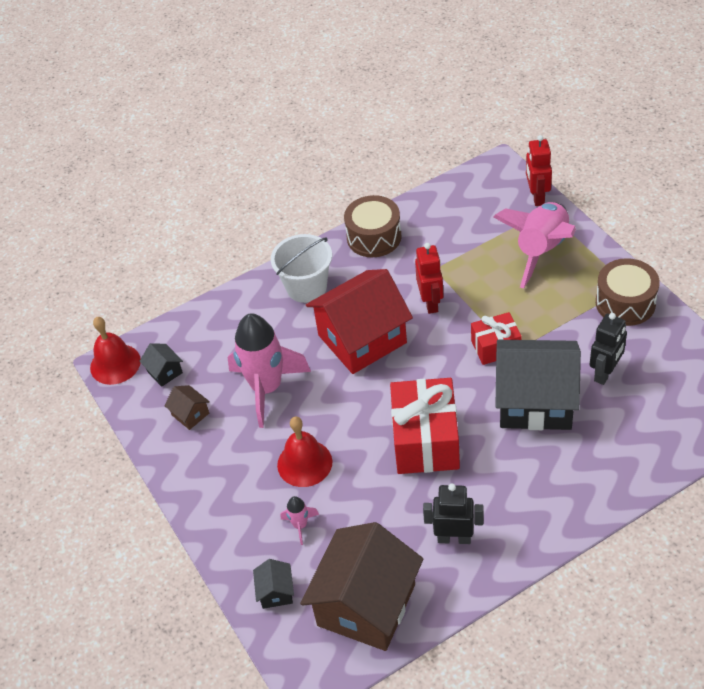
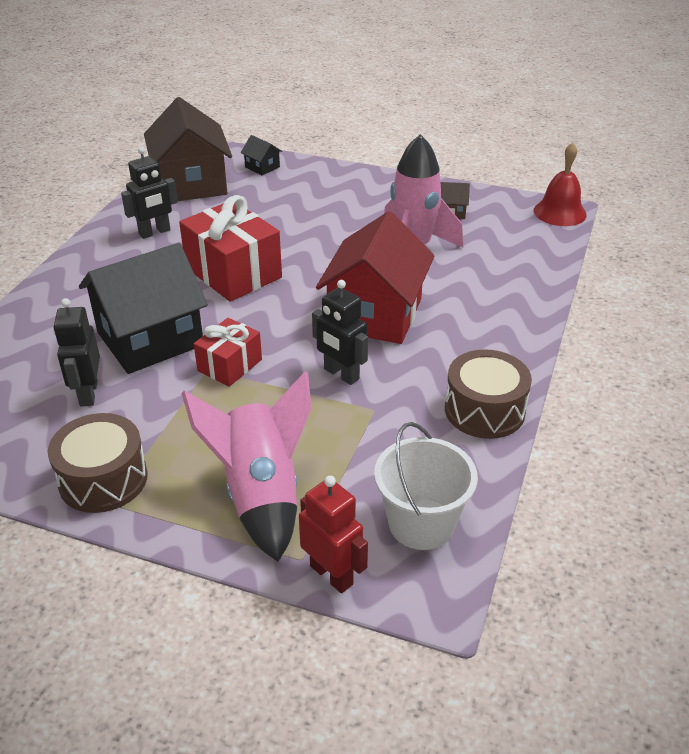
camera: 135 degrees right, 10 degrees down
(164, 372) = (513, 224): black house -> none
(300, 525) = (283, 196): pink rocket -> none
(304, 463) = (321, 223): red bell -> none
(306, 287) = (487, 330): white bucket -> white bucket (421, 523)
(431, 302) = (341, 374): red robot -> black robot

